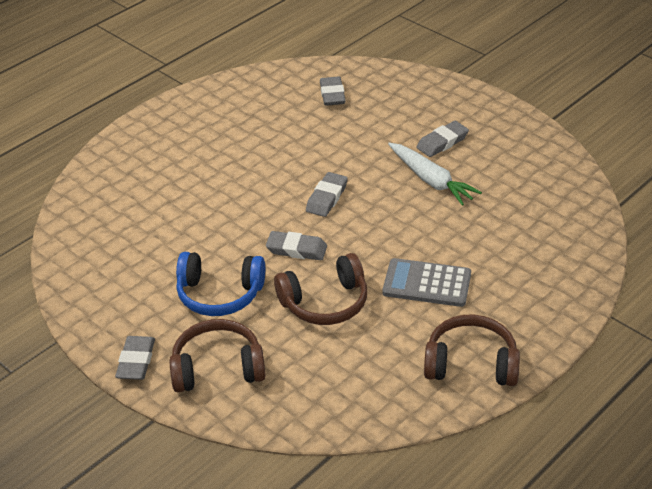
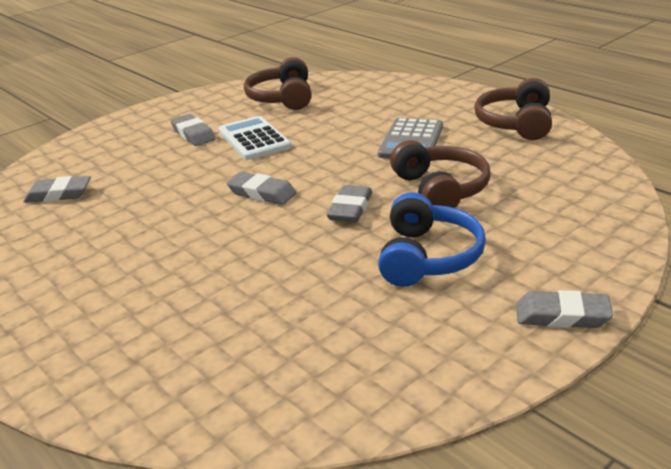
camera: 85 degrees left, 10 degrees down
(217, 368) = (557, 251): brown headphones -> brown headphones (282, 98)
(431, 180) = (254, 139): white carrot -> white calculator

